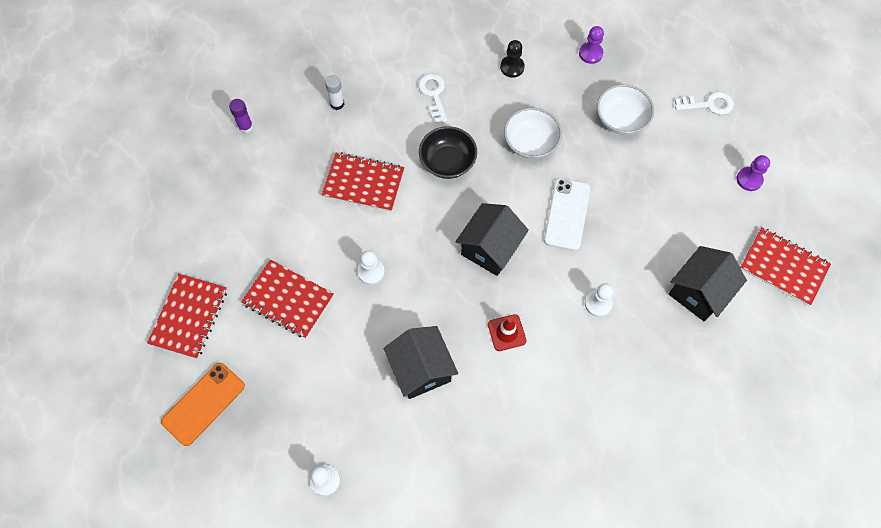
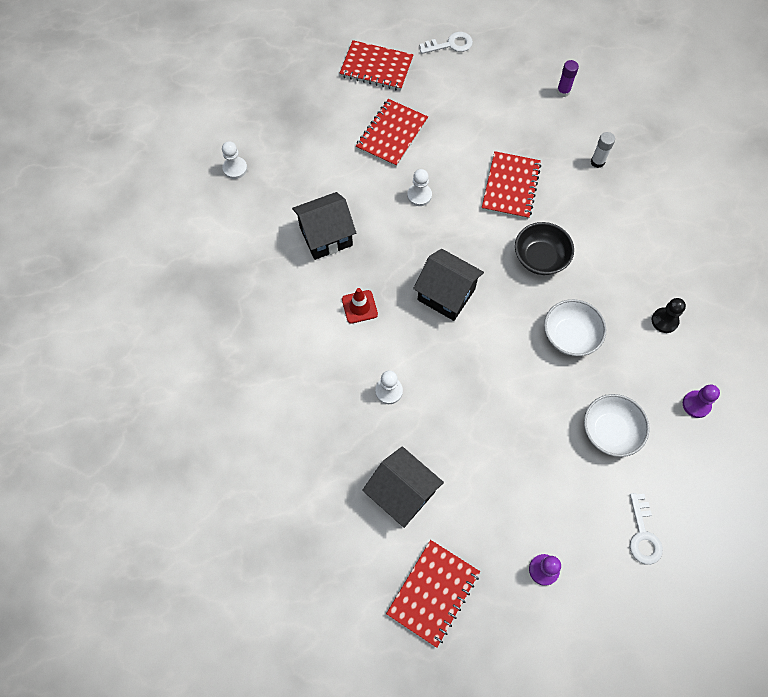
camera: 90 degrees right, 0 degrees up
(203, 403) = (302, 83): orange phone -> none
(433, 94) = (619, 245): white key -> white key (450, 44)
(567, 214) = (487, 367): white phone -> none

